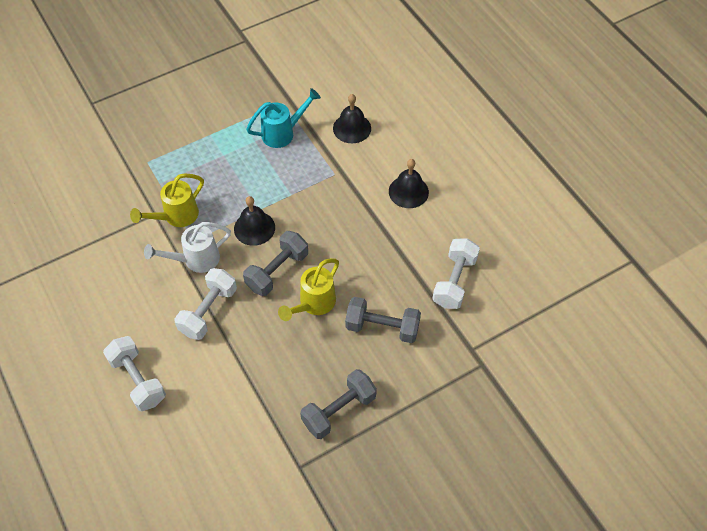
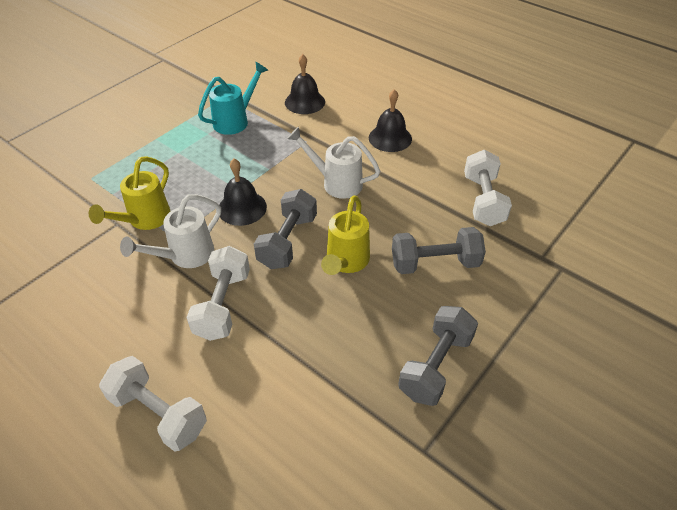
camera: 20 degrees left, 10 degrees down
(340, 226) = (336, 183): none -> white watering can

